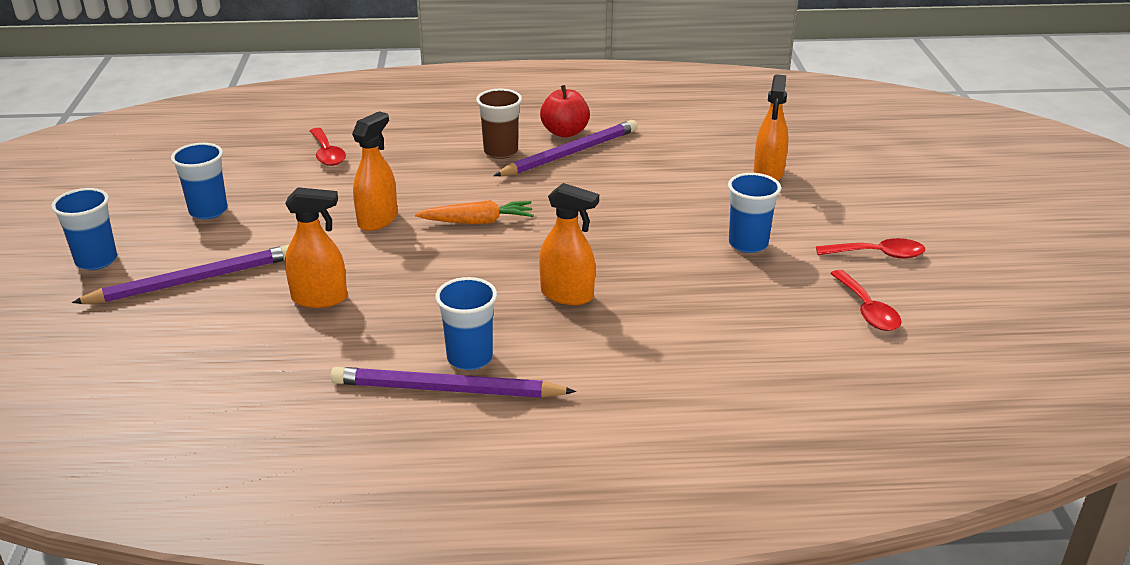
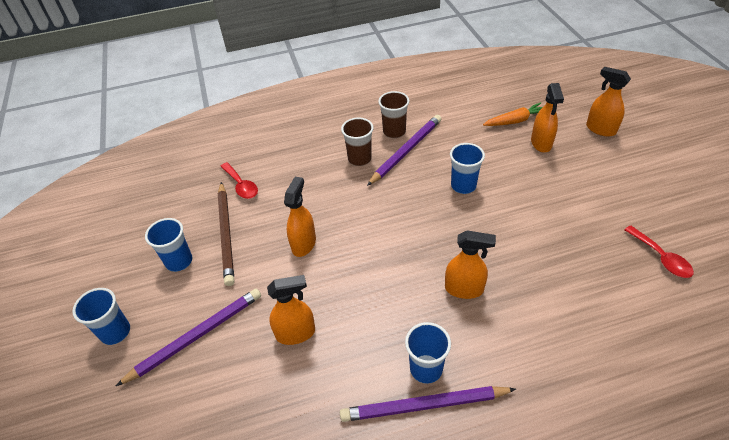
camera: 10 degrees left, 15 degrees up
(283, 195) = (226, 234): none -> brown pencil
(477, 222) = (373, 230): orange carrot -> orange carrot (515, 121)
(565, 132) = (394, 132): red apple -> brown cup
(748, 244) = (558, 212): blue cup -> blue cup (463, 186)
(866, 172) = (600, 129): none -> orange spray bottle
(878, 254) = (643, 204): red spoon -> none

